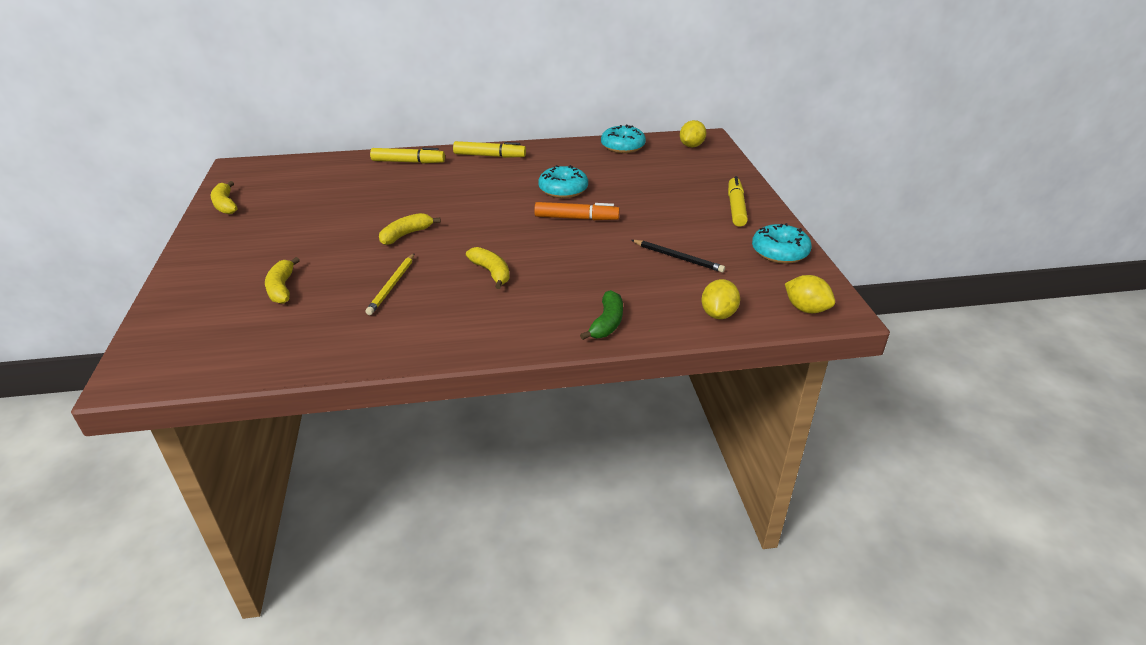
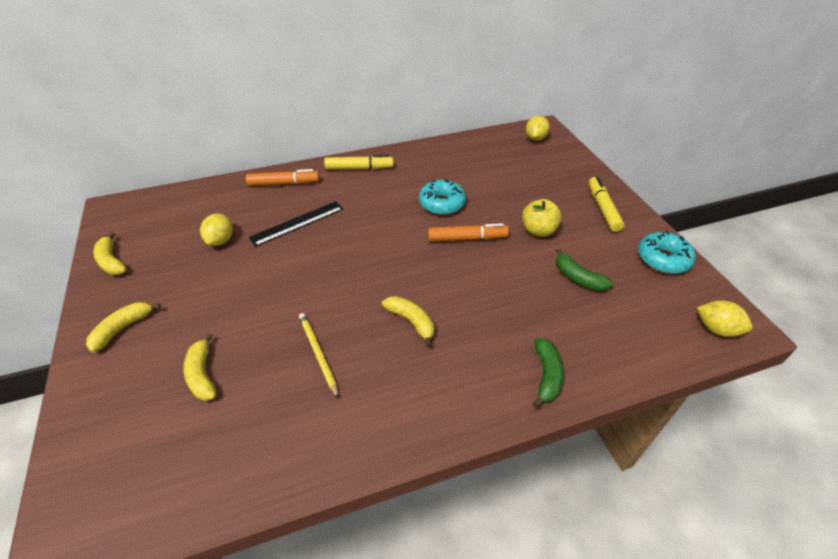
camera: 10 degrees left, 10 degrees up
(392, 286) = (318, 354): yellow pencil -> yellow pencil turned 150 degrees clockwise
(406, 235) = (311, 280): yellow banana -> yellow banana (123, 328)
(408, 162) = (283, 183): yellow marker -> orange marker
(410, 192) = (297, 223): none -> black ruler
(623, 146) = (476, 145): turquoise donut -> none
(655, 219) = (538, 230): none -> yellow apple
(678, 258) = (578, 278): black pencil -> green banana
(718, 314) = (643, 347): yellow lemon -> yellow lemon (221, 240)

